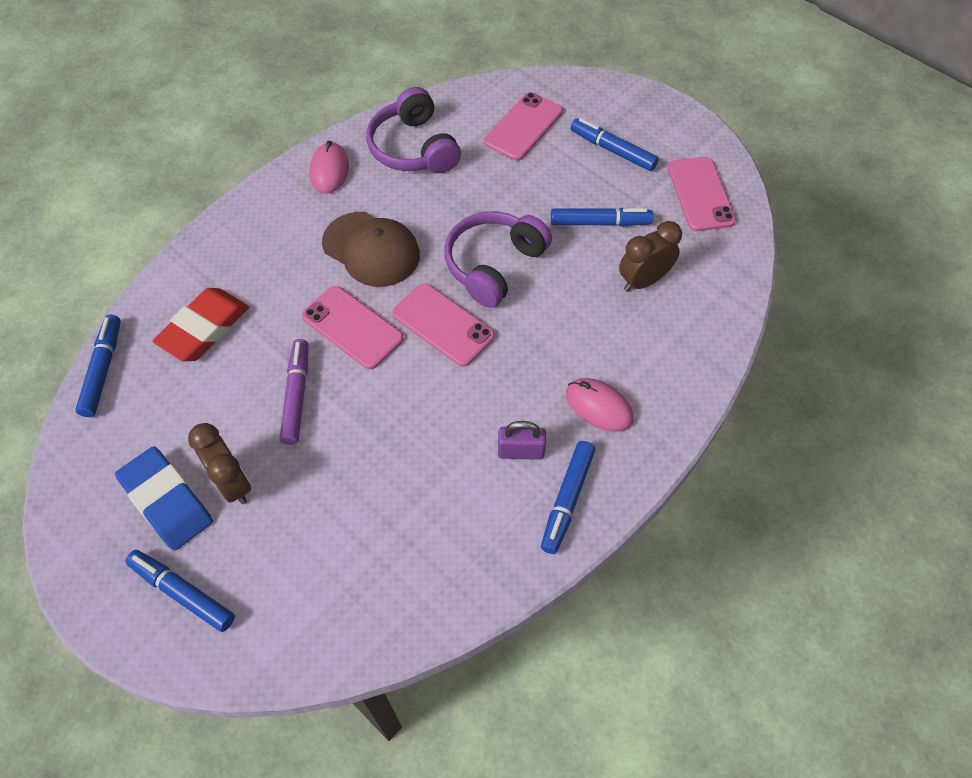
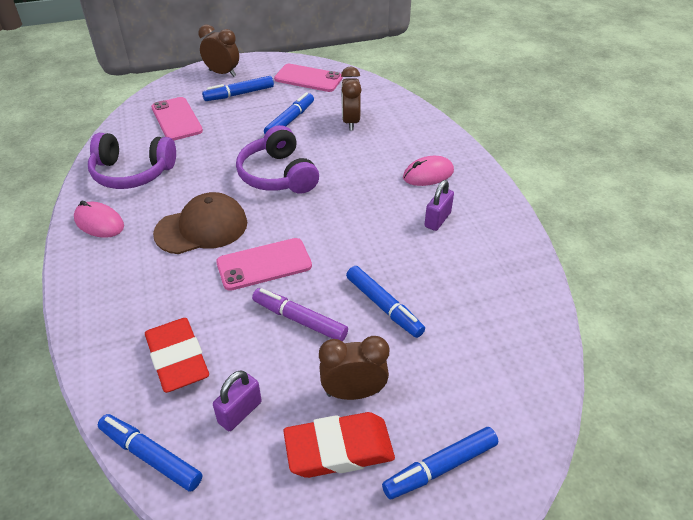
camera: 60 degrees left, 15 degrees down
(167, 501) = (339, 449): blue eraser -> red eraser
(171, 406) = (240, 412): none -> purple padlock
(443, 325) = (305, 217): pink phone -> none
(567, 500) = (487, 214): blue marker -> blue marker (383, 306)
(640, 112) = (222, 73): none -> brown clock

